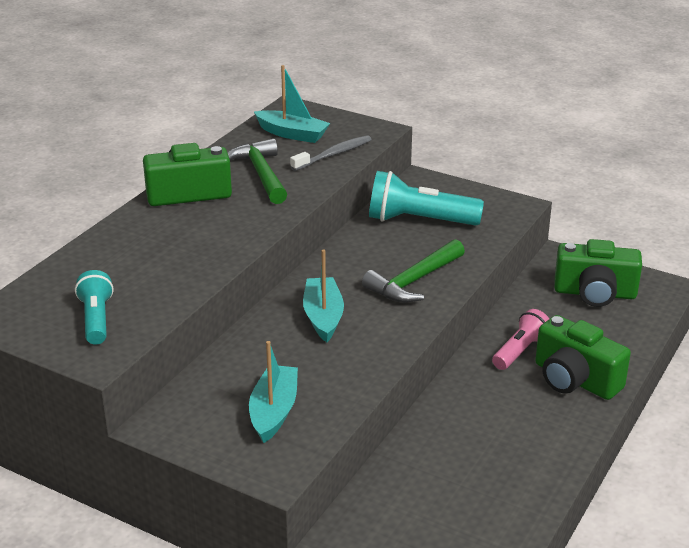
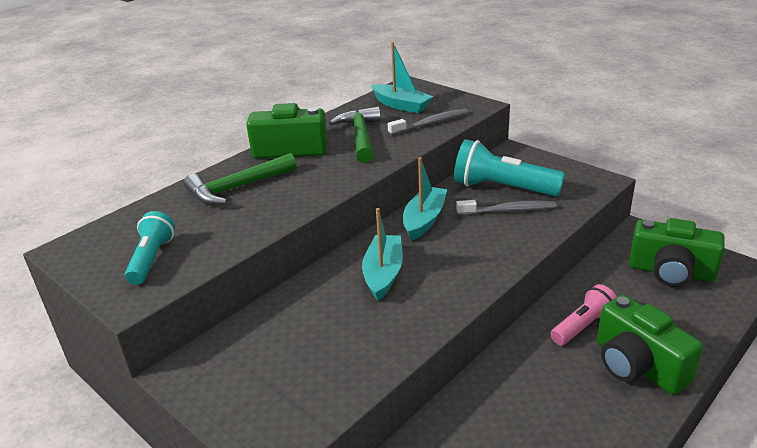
camera: 15 degrees right, 0 degrees up
(274, 412) = (298, 372): turquoise boat -> turquoise boat (424, 220)
(414, 281) = (482, 246): green hammer -> green hammer (237, 188)
(431, 244) = (509, 210): none -> grey toothbrush

